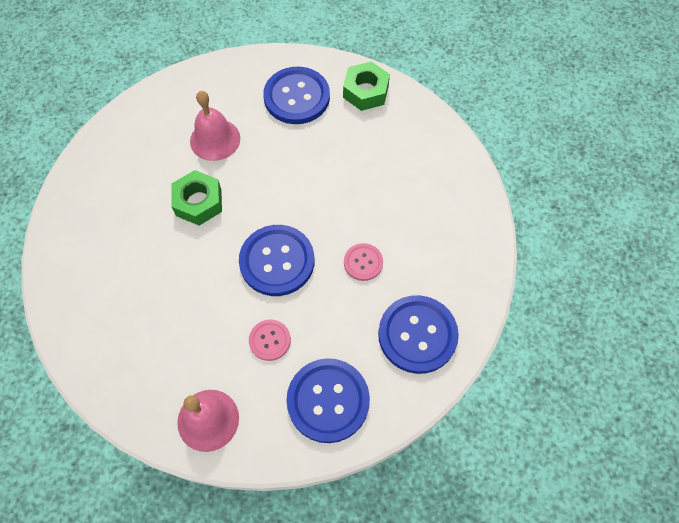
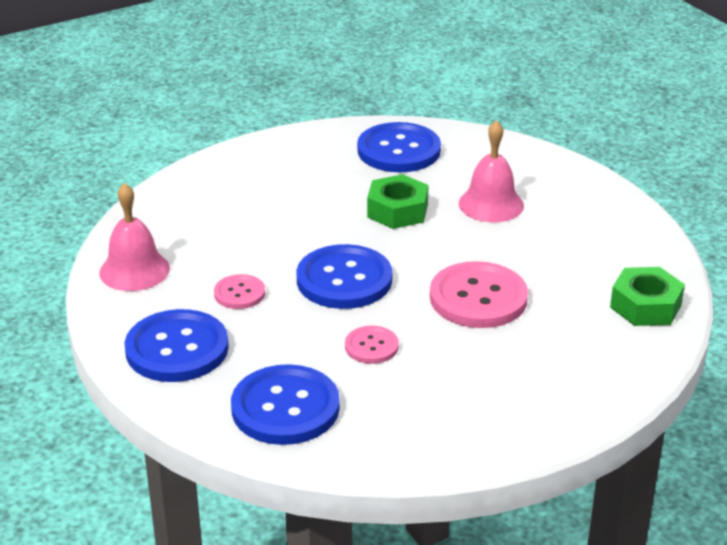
camera: 75 degrees right, 30 degrees down
(297, 97) = (595, 251): blue button -> blue button (399, 150)
(327, 181) = (478, 298): none -> pink button

